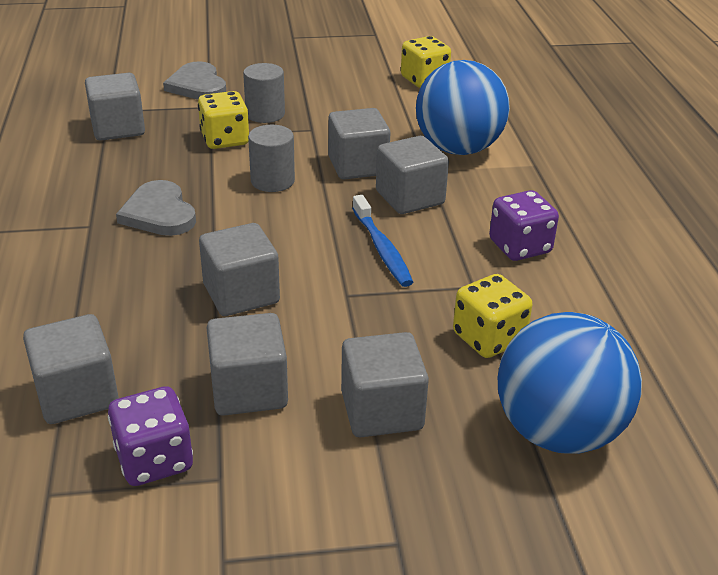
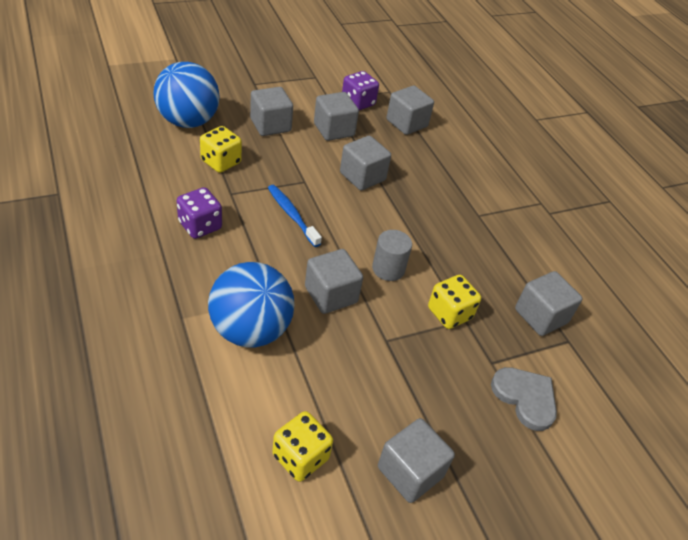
camera: 160 degrees right, 10 degrees up
(159, 213) = (445, 229): grey heart -> none
(265, 114) = (437, 357): grey cylinder -> none
(410, 198) = (282, 263): grey cube -> grey cube (410, 472)

